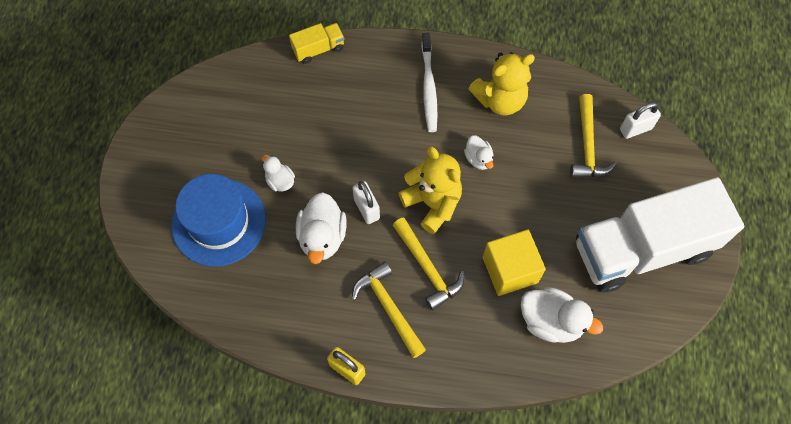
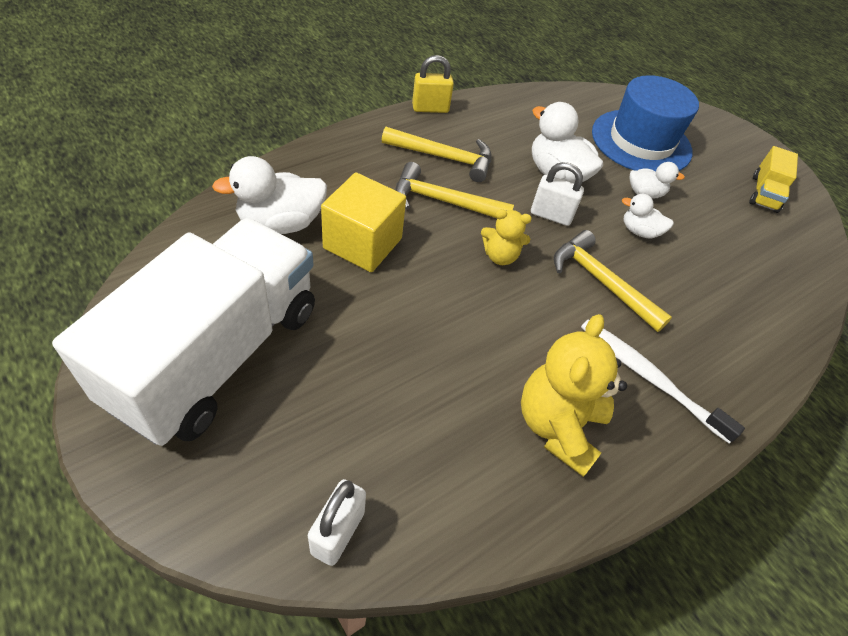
camera: 130 degrees right, 15 degrees down
(318, 49) = (797, 334): yellow truck -> yellow truck (764, 193)
(432, 203) = (500, 256): yellow teddy bear -> yellow teddy bear, size x0.56
(478, 159) = (504, 331): white duck -> white duck (639, 231)
(587, 145) = (390, 447): yellow hammer -> yellow hammer (601, 282)

